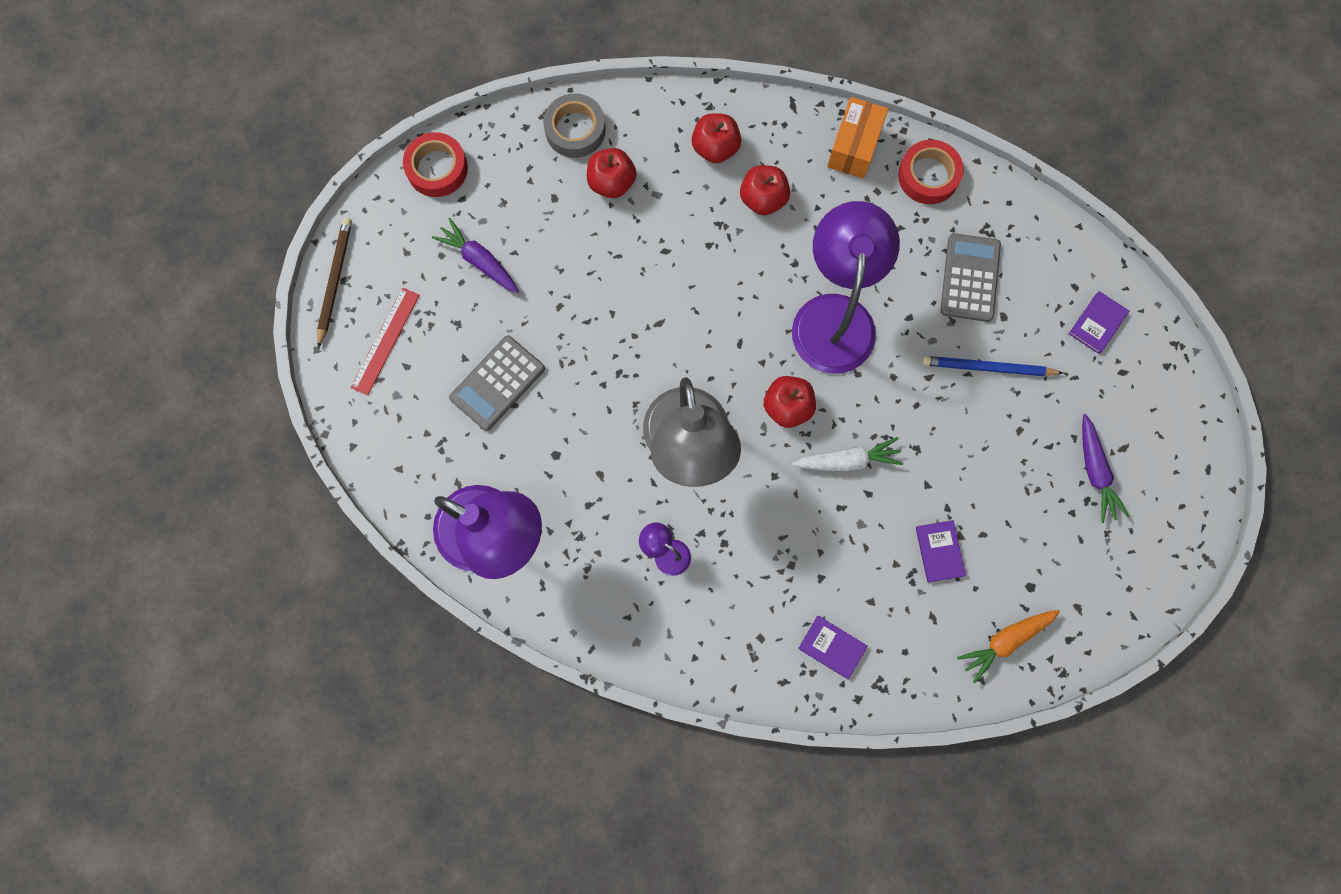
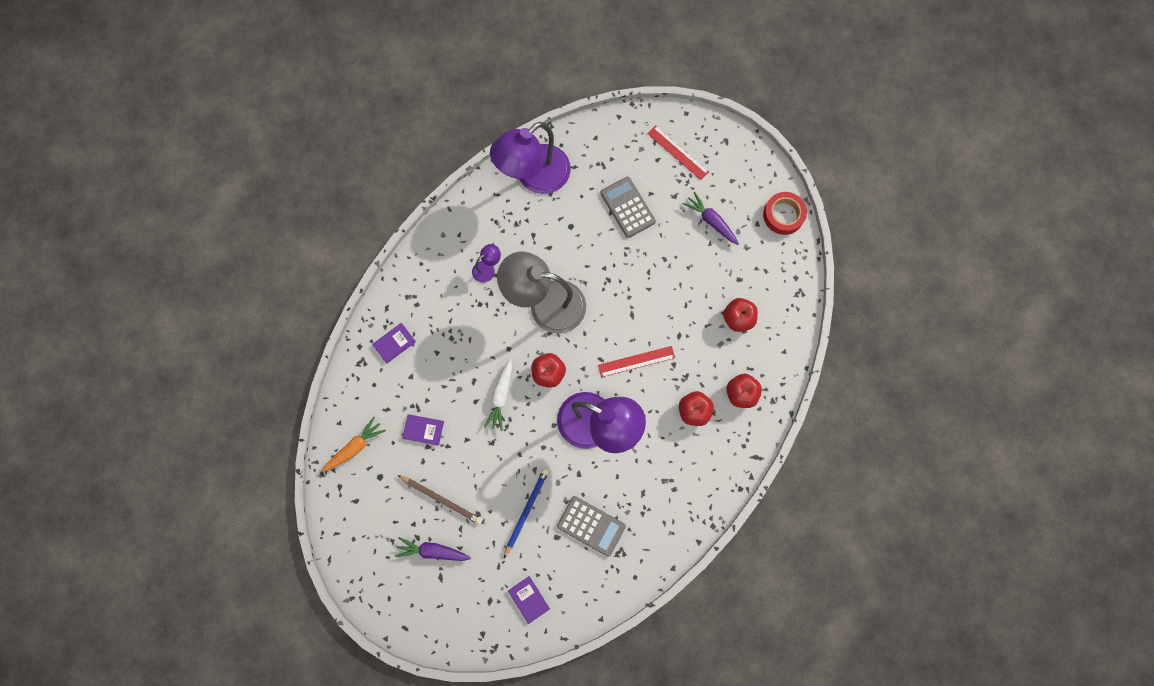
camera: 110 degrees right, 0 degrees up
(334, 281) = (726, 135): brown pencil -> brown pencil (441, 499)
(479, 261) = (711, 221): purple carrot -> purple carrot turned 105 degrees counterclockwise
(575, 130) = (783, 308): grey tape -> none
(724, 295) = (636, 361): none -> red ruler
(854, 147) = (711, 486): orange box -> none
(928, 176) = (673, 529): red tape -> none
(1005, 641) = (355, 447): orange carrot -> orange carrot turned 60 degrees clockwise

